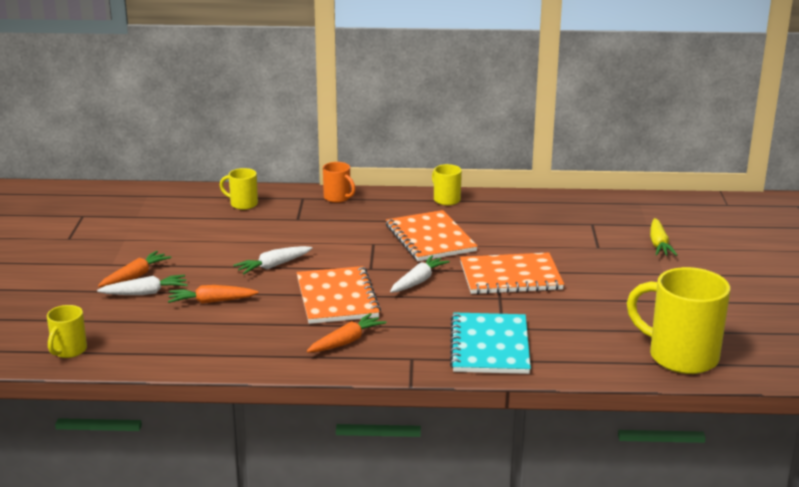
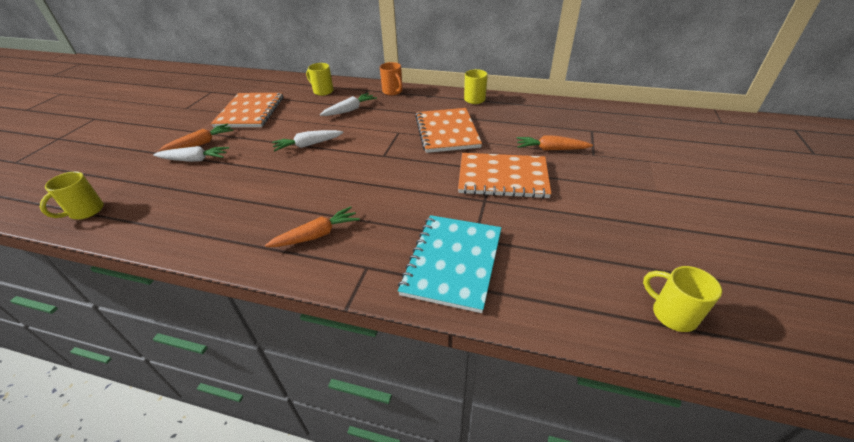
camera: 15 degrees right, 15 degrees up
(211, 301) = (236, 174): orange carrot -> orange carrot (551, 149)
(337, 297) = (338, 182): orange notebook -> orange notebook (250, 112)
(418, 281) = (417, 173): white carrot -> white carrot (350, 110)
(659, 244) = (653, 157): yellow carrot -> none
(680, 356) = (672, 314): yellow mug -> yellow mug, size x0.50

